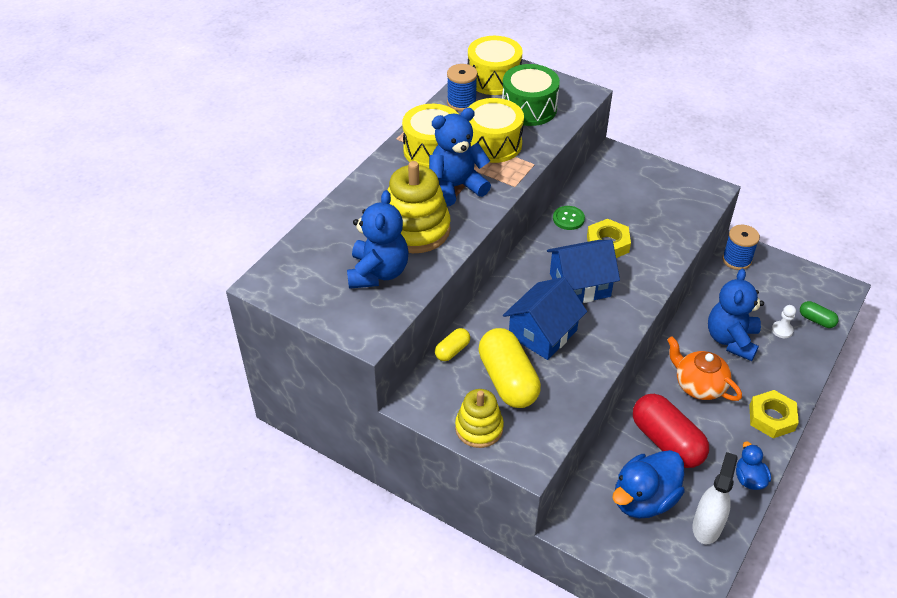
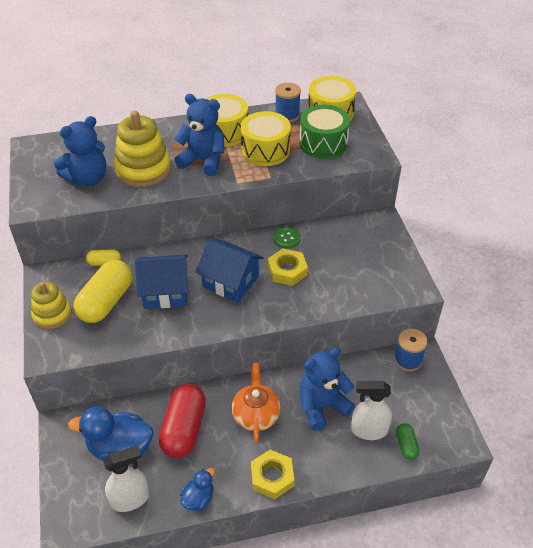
camera: 45 degrees right, 0 degrees up
(782, 330) = (369, 430): white pawn -> white spray bottle

